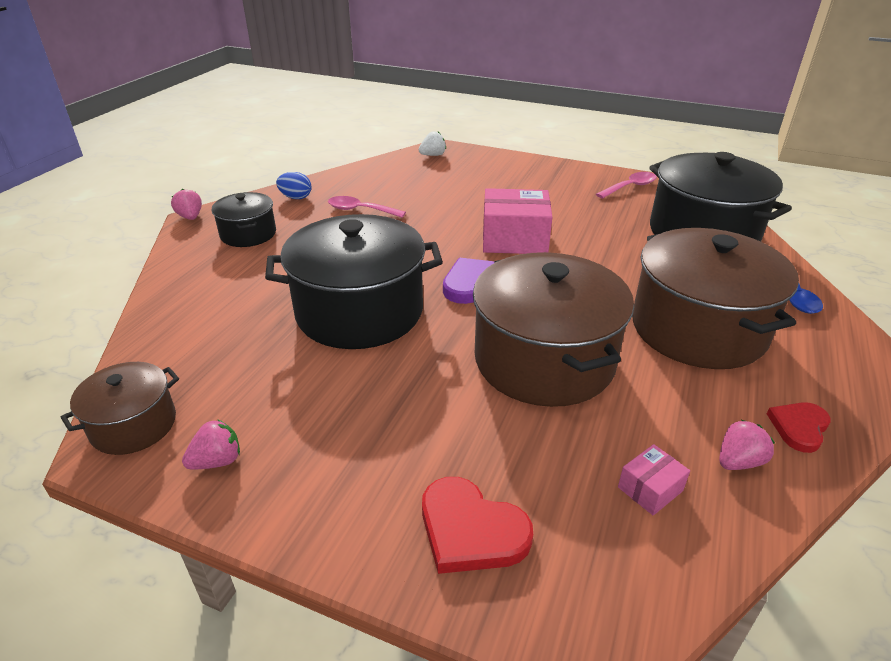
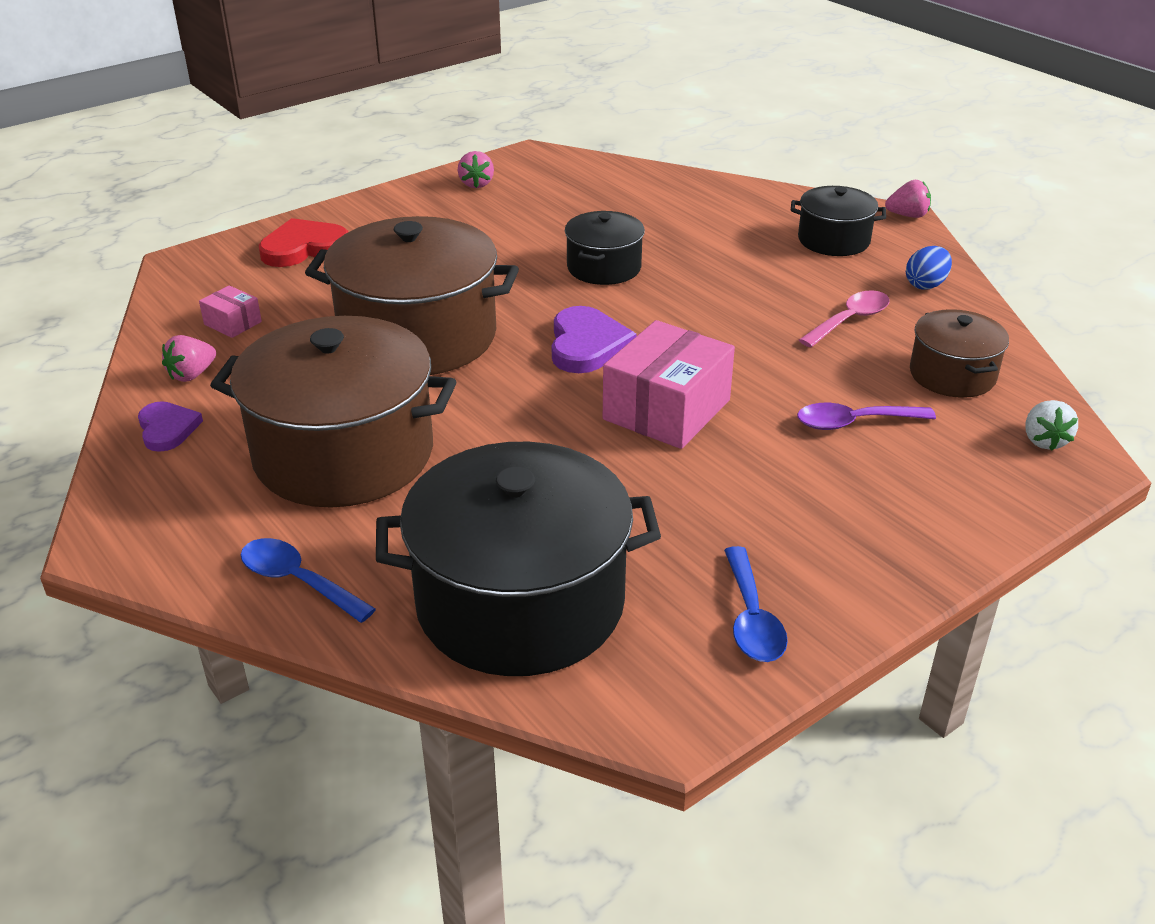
camera: 120 degrees right, 0 degrees up
(134, 425) = (549, 163): brown pot -> brown pot (952, 375)
(359, 311) = (604, 267): black pot -> black pot, size x0.52
(466, 192) = (854, 423): none -> purple spoon
(630, 187) = (751, 618): pink spoon -> blue spoon
(650, 489) = (232, 323): pink box -> pink box turned 45 degrees counterclockwise
(738, 461) = (192, 375): pink strawberry -> pink strawberry turned 45 degrees clockwise
(799, 427) = (167, 429): red heart -> purple heart

